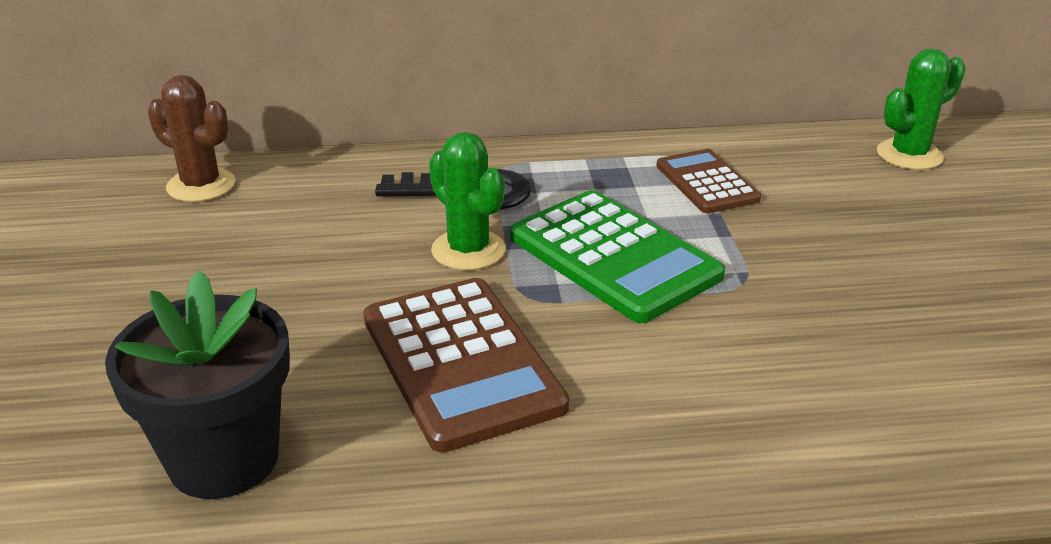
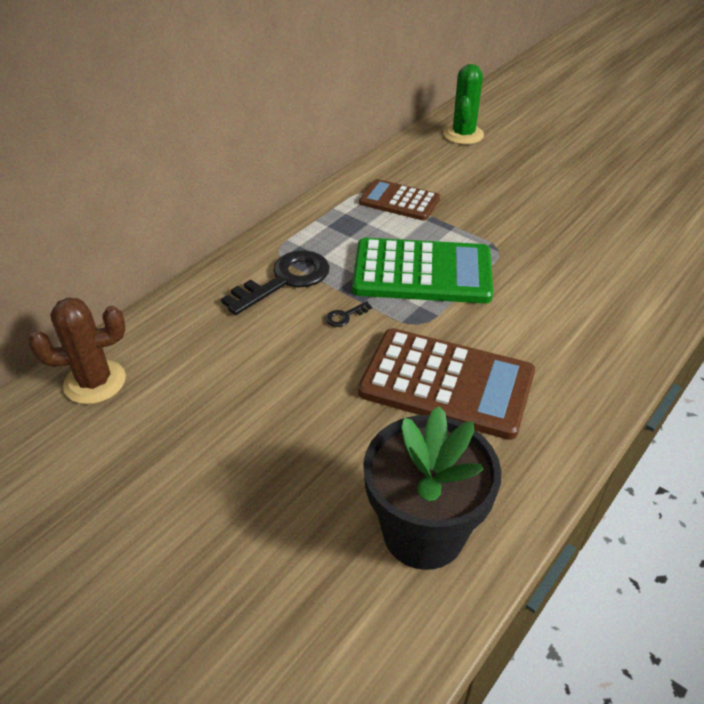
camera: 45 degrees left, 10 degrees up
(468, 250) = (344, 316): green cactus -> black key

